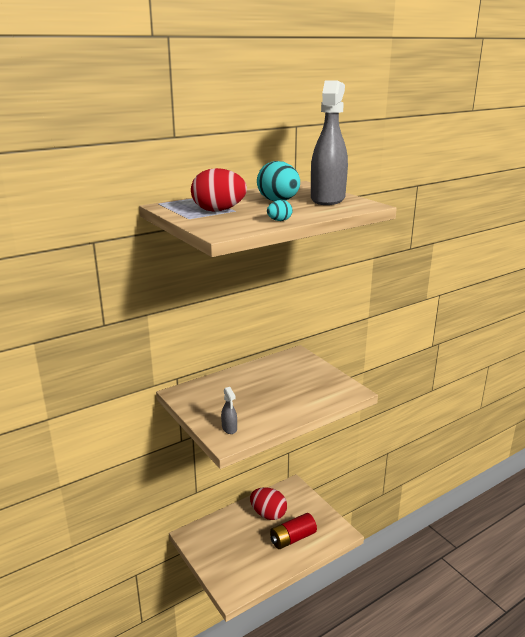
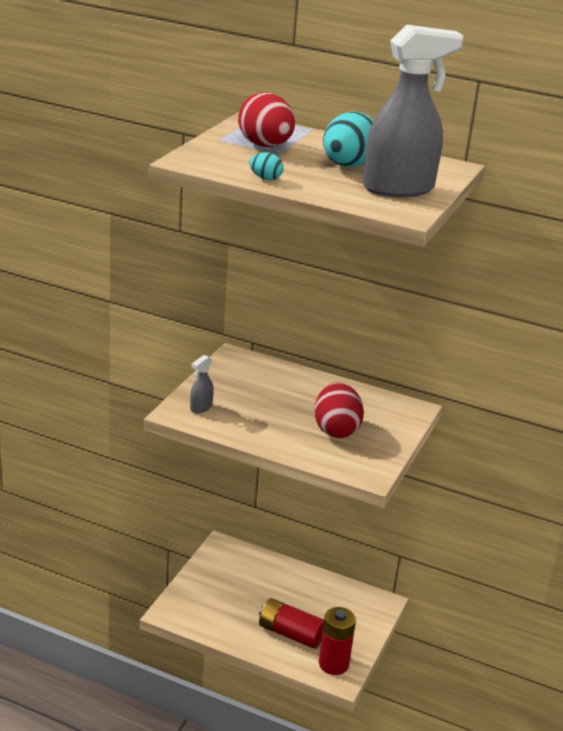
camera: 55 degrees right, 5 degrees up
(268, 514) = (311, 598): red egg -> red egg (336, 430)
(330, 530) = (333, 664): none -> red battery

